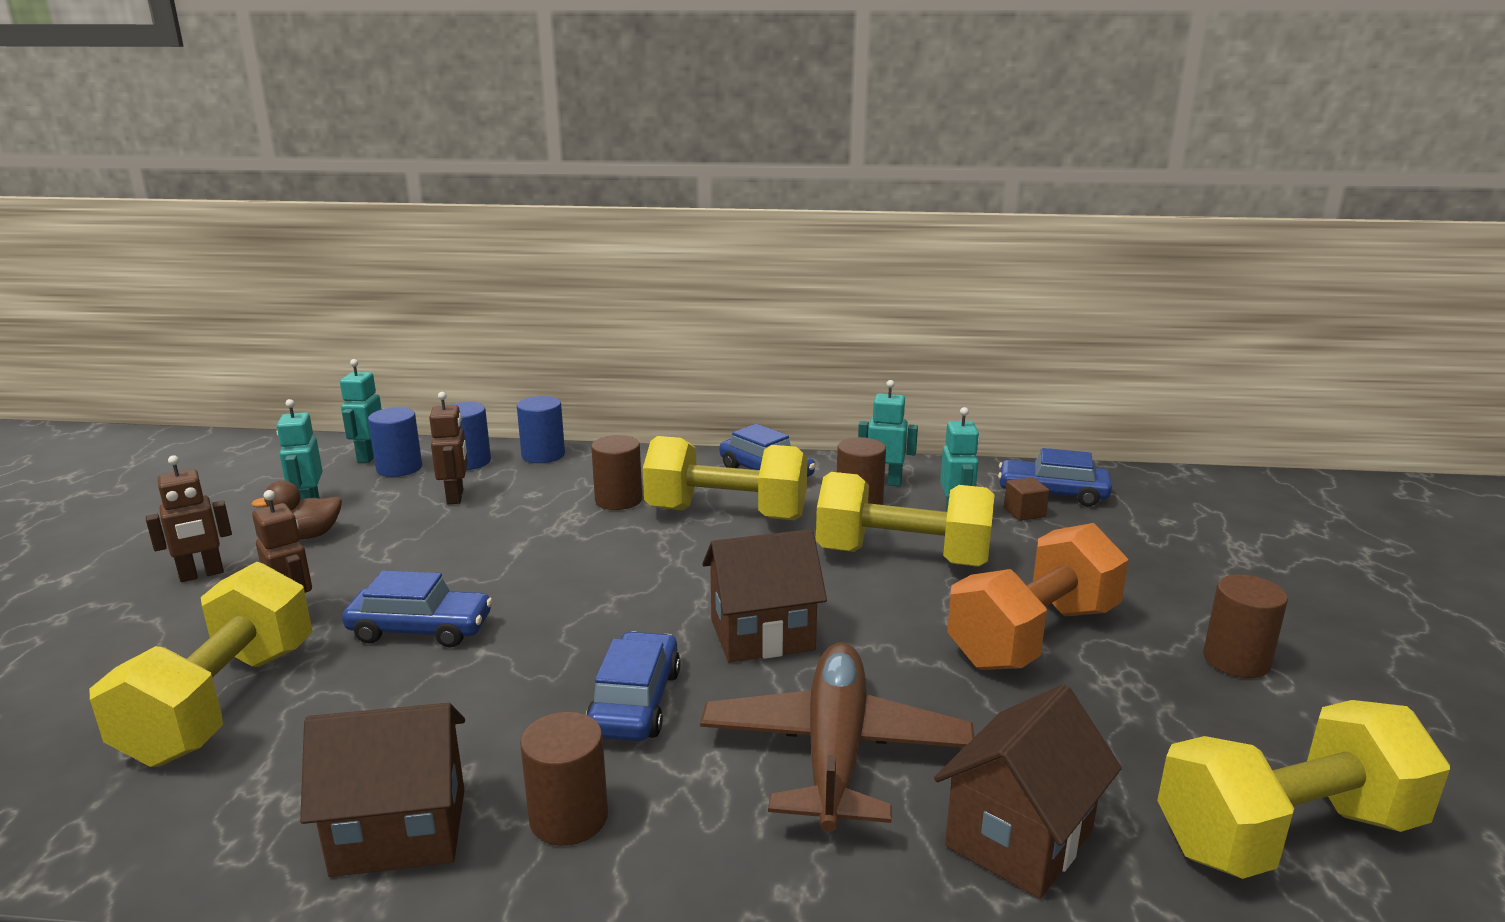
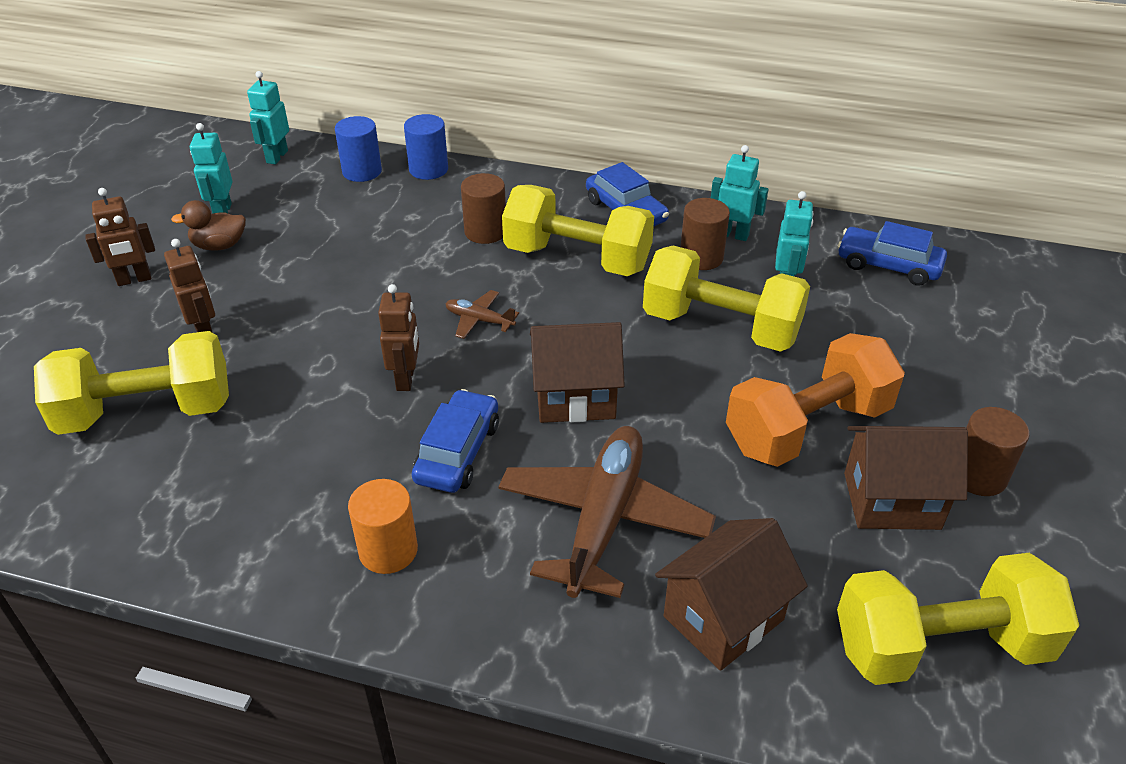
camera: 10 degrees right, 20 degrees up
(222, 703) = (147, 412): yellow dumbbell -> yellow dumbbell turned 60 degrees clockwise
(399, 468) = (301, 173): blue cylinder -> none
(400, 831) = (266, 544): brown house -> brown house (891, 500)
(420, 629) = (300, 358): blue car -> none
(455, 497) = (345, 213): brown robot -> brown robot (406, 379)
(569, 818) = (388, 550): brown cylinder -> orange cylinder
(631, 575) = (479, 320): none -> brown plane
(1024, 512) = (852, 286): brown cube -> none

